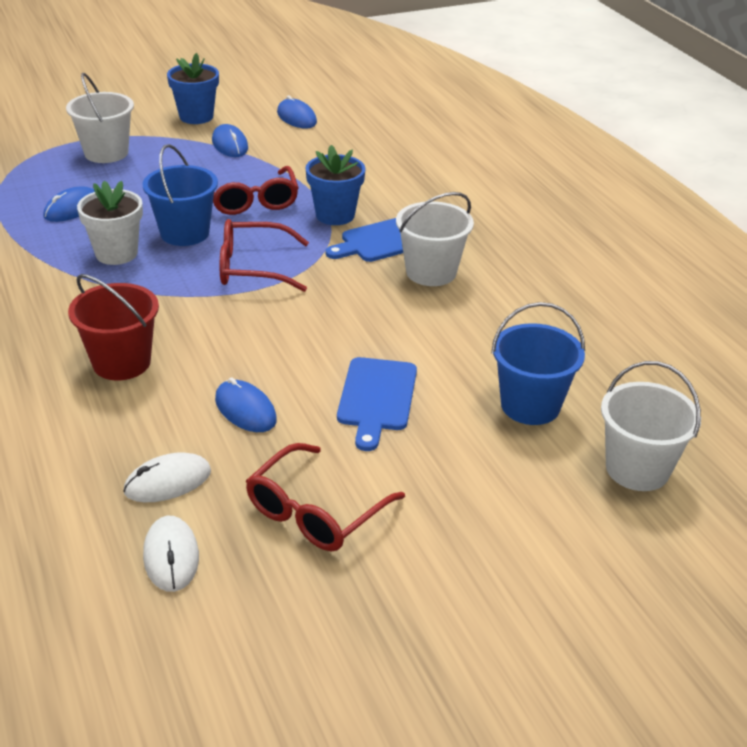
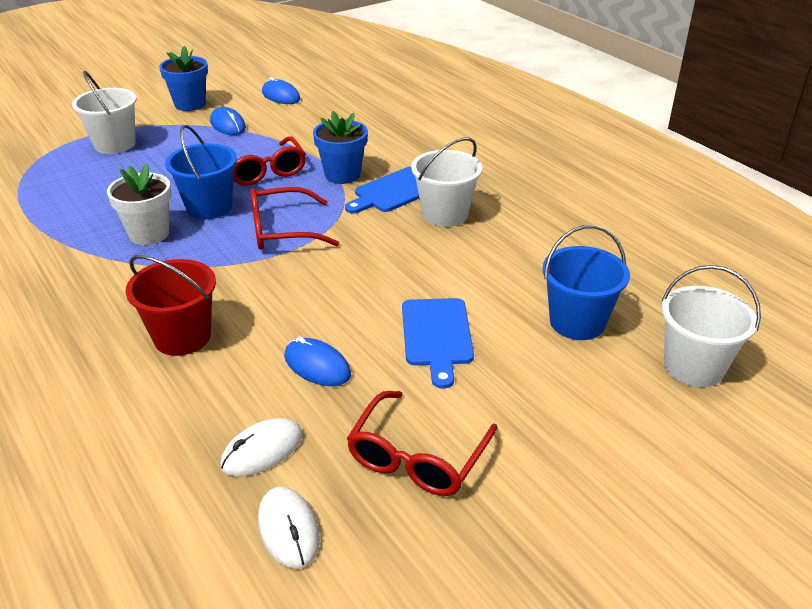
camera: 10 degrees left, 0 degrees up
(72, 208) = (95, 197): blue mouse -> none

